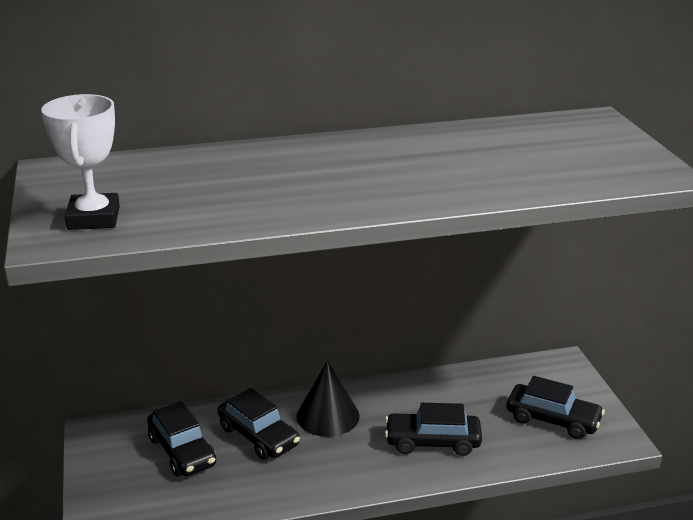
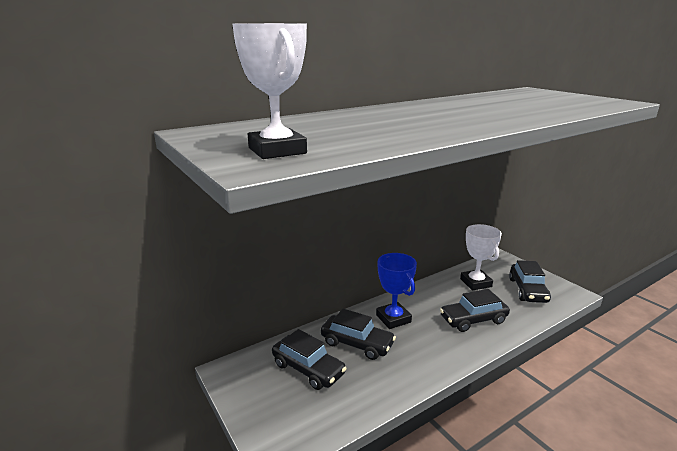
camera: 20 degrees left, 5 degrees down
(328, 416) = (393, 318): black cone -> blue trophy
(485, 392) = (475, 283): none -> white trophy
(553, 420) = (528, 290): black car -> black car turned 90 degrees clockwise

